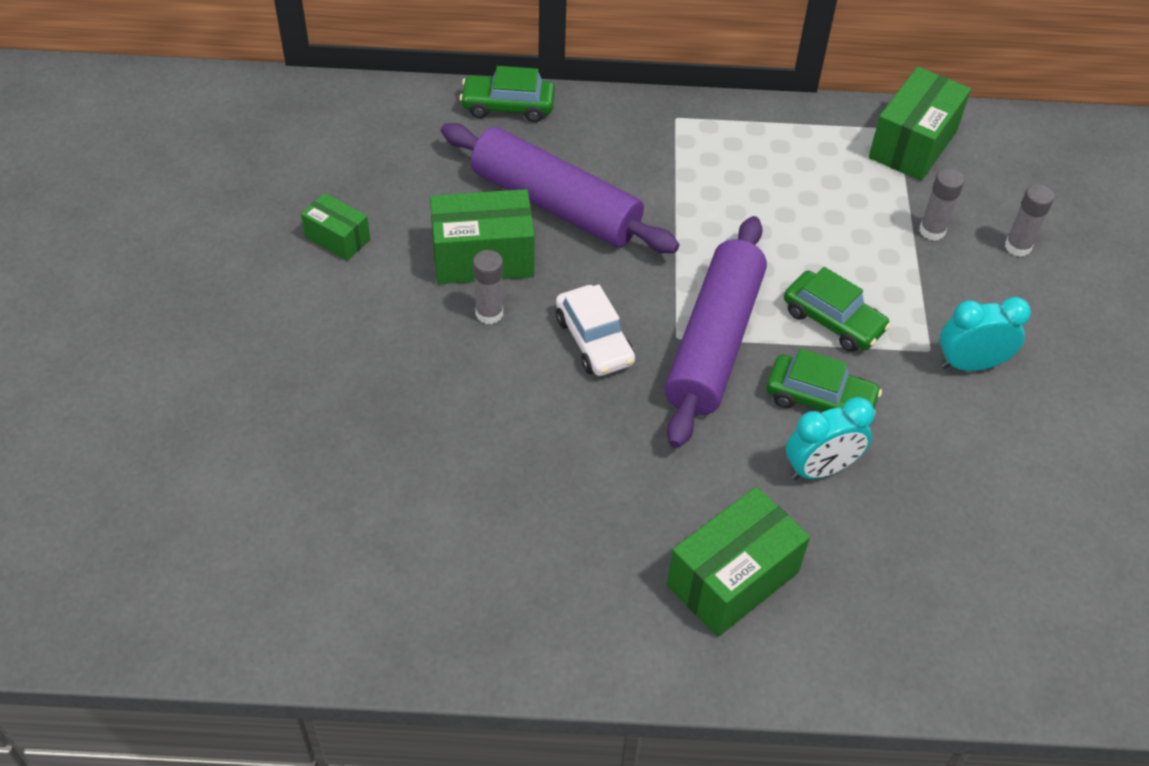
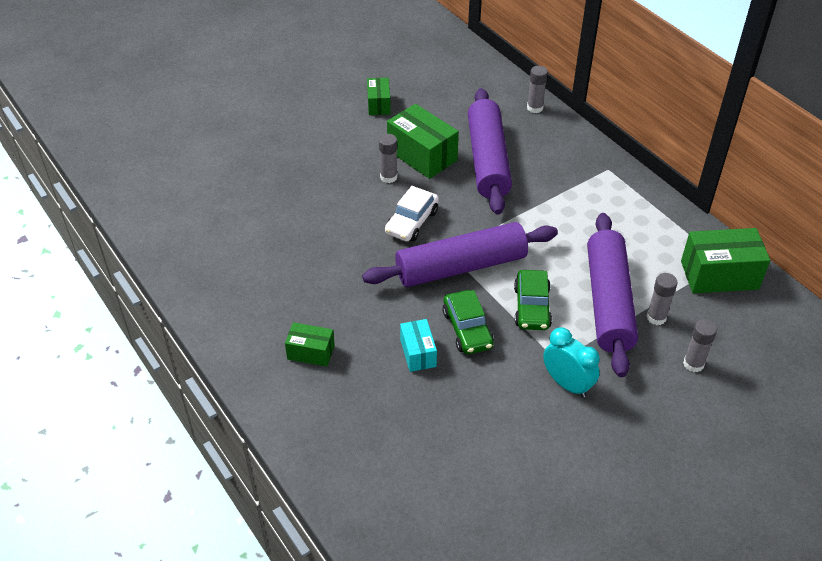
camera: 55 degrees right, 5 degrees down
(508, 106) = (535, 108): green car -> grey glue stick
(732, 579) = (311, 352): green box -> green box, size x0.57
(820, 469) = (418, 353): turquoise clock -> turquoise box
(879, 252) = (609, 302): none -> purple rolling pin

